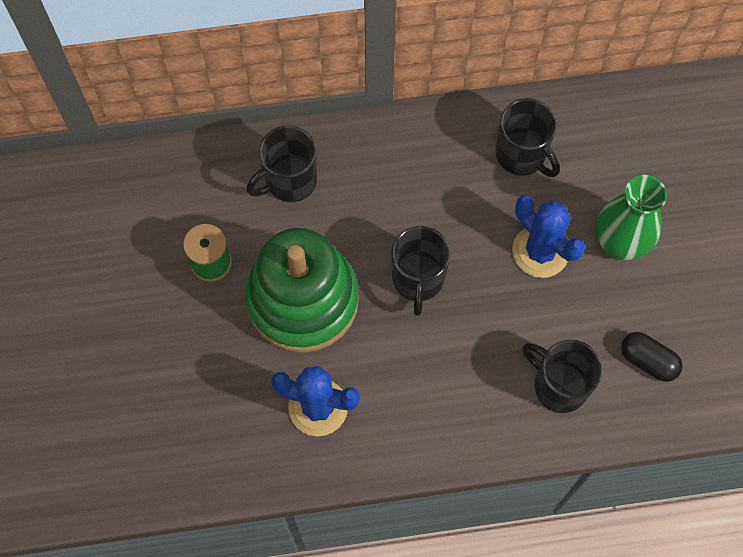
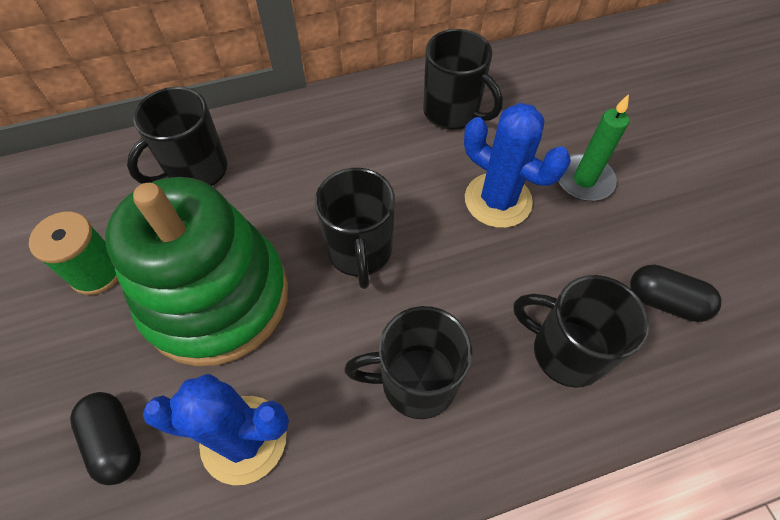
camera: 10 degrees left, 10 degrees down
(231, 393) = (116, 441): none -> black capsule
(443, 389) = (416, 382): none -> black mug
(619, 244) = (584, 180): green vase -> green candle

